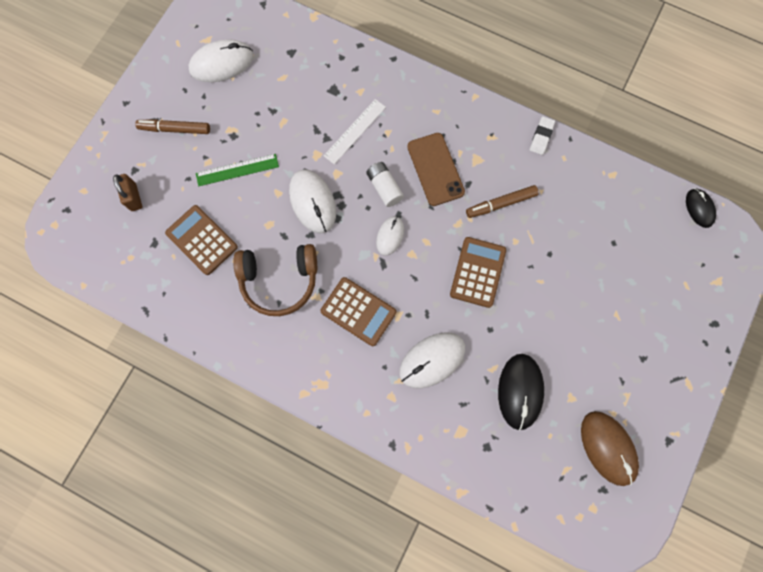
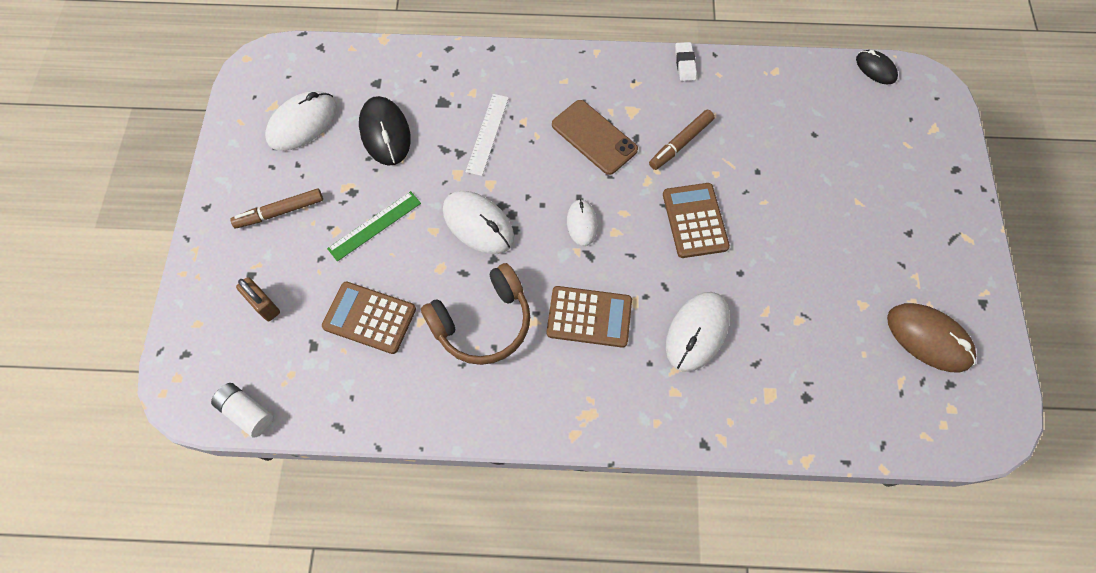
camera: 25 degrees left, 10 degrees down
(384, 188) = (549, 177): white battery -> white battery (247, 412)
(520, 391) = (807, 322): black mouse -> black mouse (385, 133)

